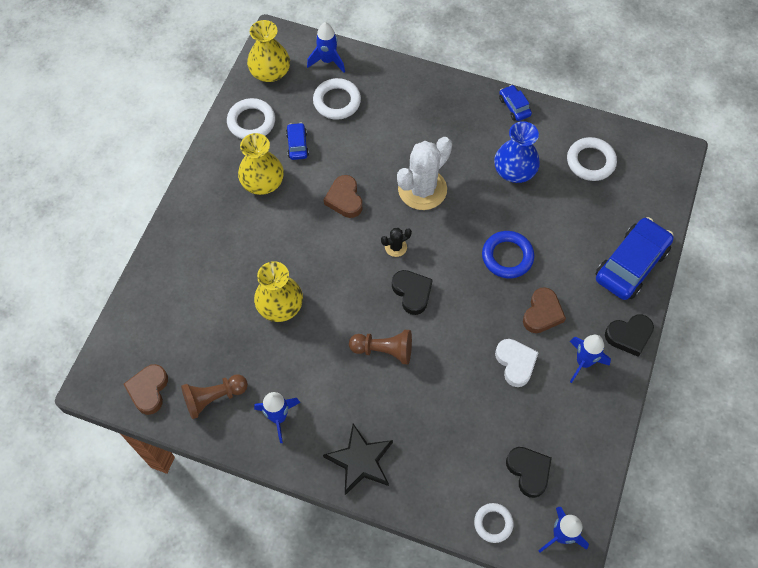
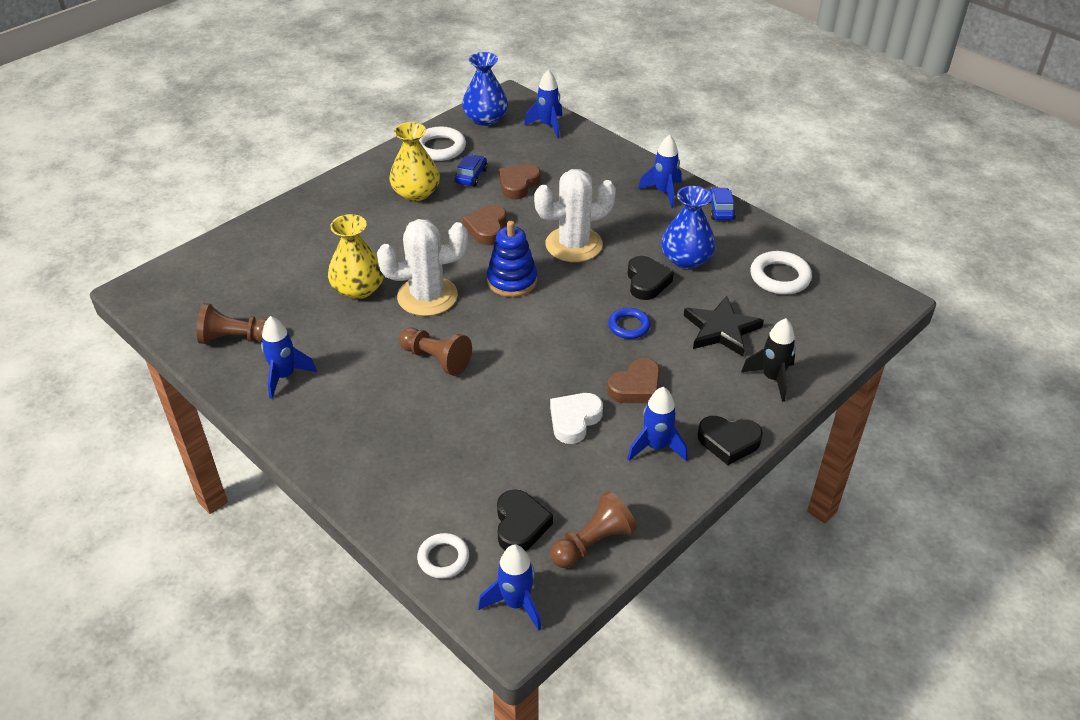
camera: 25 degrees right, 20 degrees down
(148, 390) = (180, 311): brown heart -> brown heart (518, 185)
(270, 72) = (485, 119): yellow vase -> blue vase
(337, 101) = (534, 156): white ring -> none
(339, 290) = (427, 296): none -> white cactus
(360, 461) = (339, 443): black star -> black star (721, 330)
(395, 247) = (512, 281): black cactus -> blue stacking toy
(412, 293) = (502, 322): black heart -> black heart (646, 282)
(461, 104) = (663, 192): none -> blue rocket
(507, 256) = (629, 326): blue ring -> blue ring, size x0.66
(515, 363) = (574, 420): white heart -> white heart turned 150 degrees counterclockwise
(584, 463) = (592, 543): none -> brown pawn
(631, 264) = (772, 378): blue car -> black rocket

